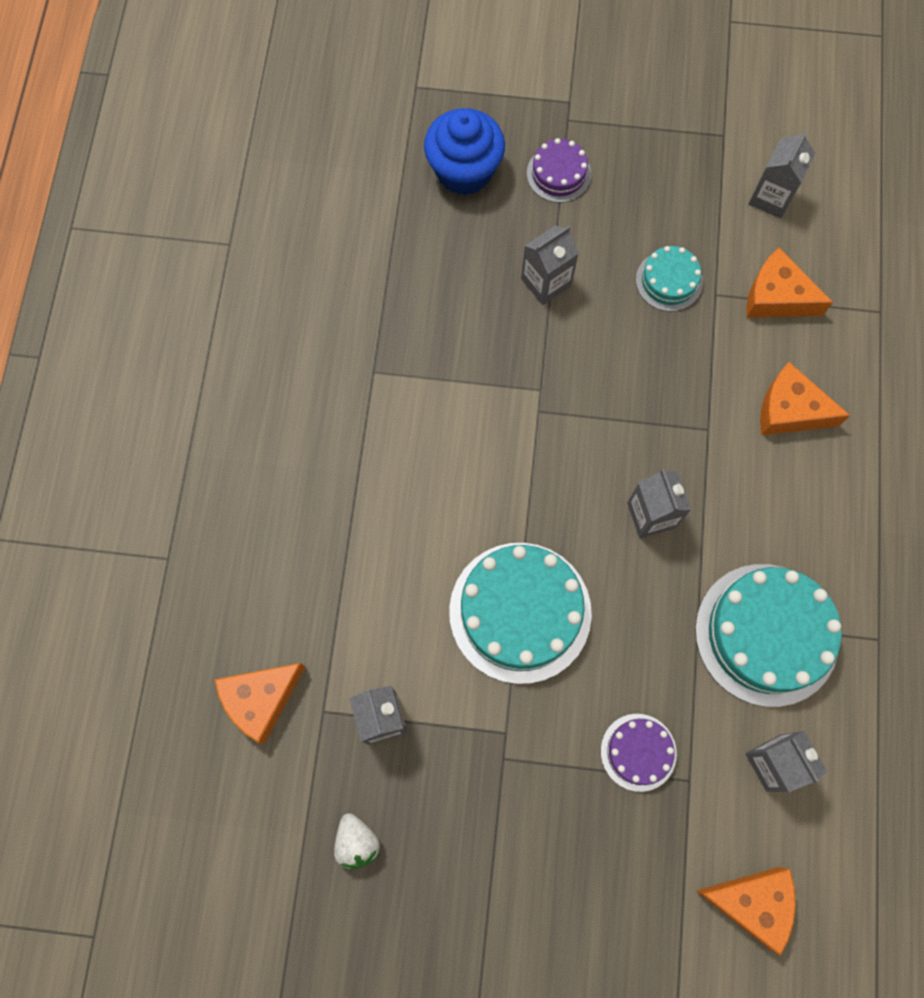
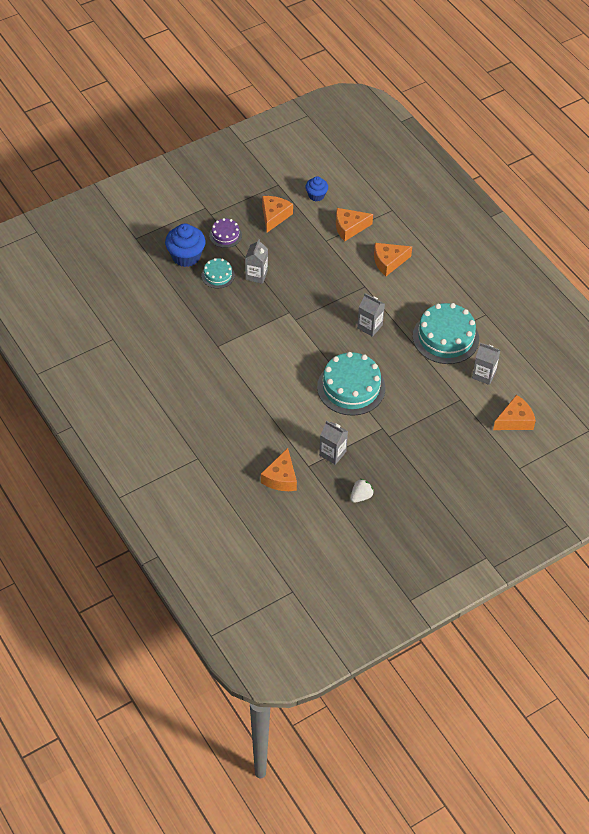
camera: 40 degrees left, 20 degrees down
(357, 842) = (361, 496): white strawberry -> white strawberry turned 75 degrees counterclockwise
(638, 752) = (434, 402): purple cake -> none
(667, 191) = (274, 216): none -> orange cheese
(669, 281) = (304, 246): turquoise cake -> turquoise cake (218, 275)
(771, 197) = (316, 195): grey carton -> blue cupcake

